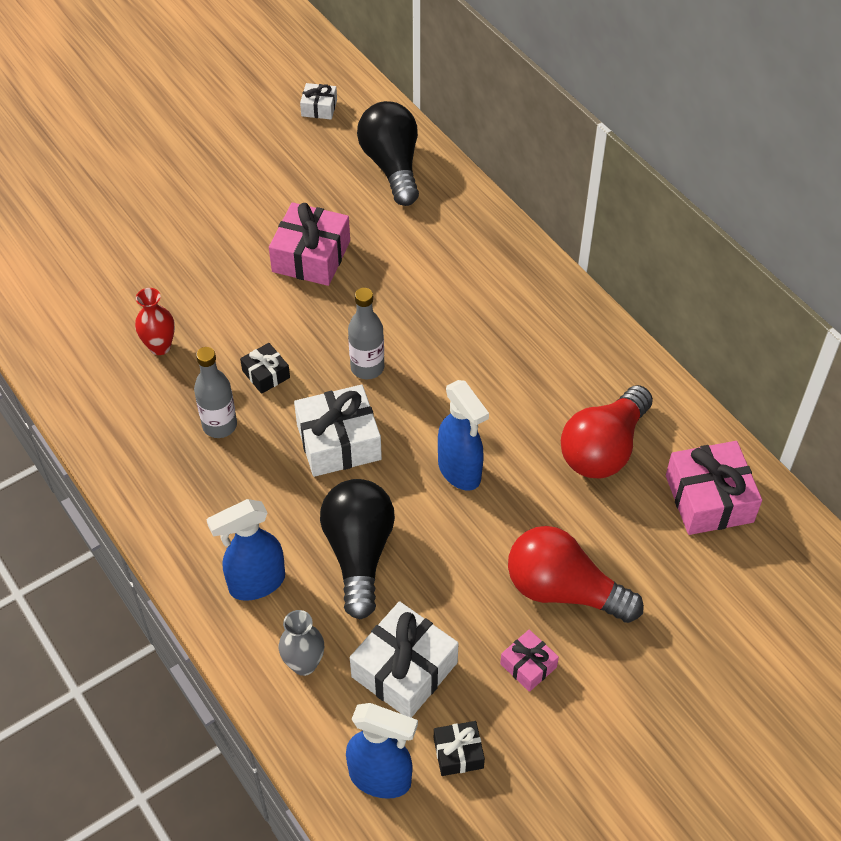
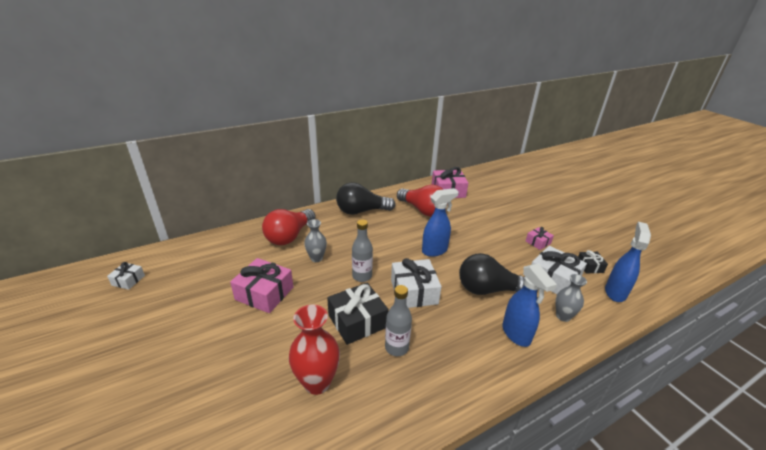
camera: 85 degrees left, 20 degrees down
(160, 347) = (317, 382): red vase -> red vase, size x1.59
(266, 374) = (357, 321): black gift -> black gift, size x1.89
(392, 166) = (208, 253): black light bulb -> black light bulb (361, 211)
(404, 300) = (316, 258): none -> grey vase
(563, 590) = (497, 229): red light bulb -> red light bulb (289, 236)

